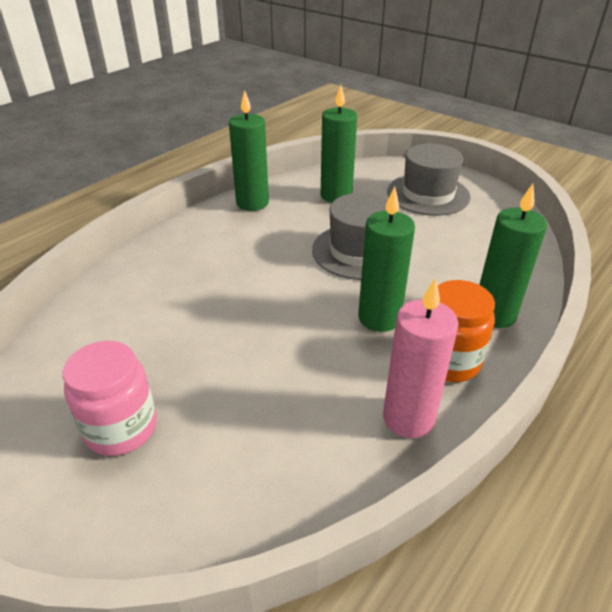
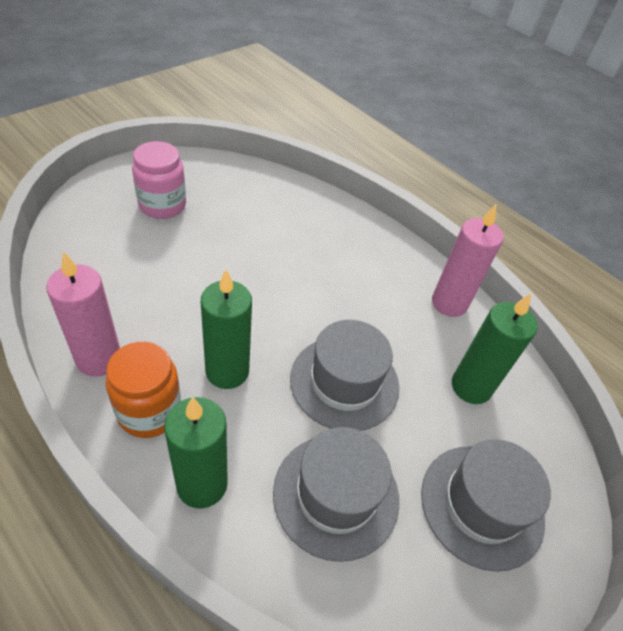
camera: 90 degrees right, 10 degrees up
(252, 203) = (449, 303): green candle -> pink candle
(458, 249) = (336, 494): none -> grey hat

